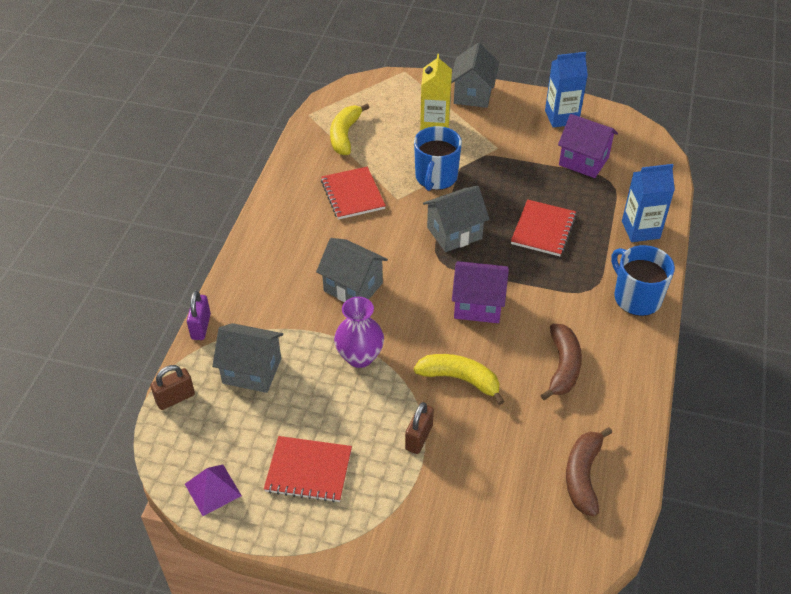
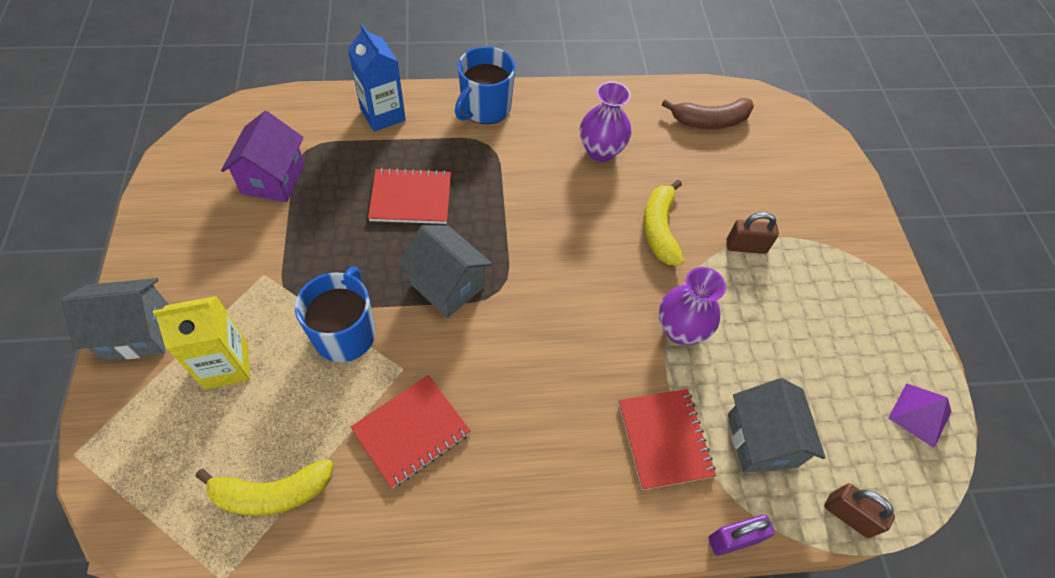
camera: 115 degrees left, 10 degrees up
(308, 470) = (840, 331): red notebook -> red notebook (664, 439)
(353, 287) = (583, 372): grey house -> none
(436, 177) = (345, 333): blue mug -> blue mug turned 75 degrees counterclockwise
(478, 305) = (553, 235): purple house -> none
(561, 117) = (183, 214): blue carton -> none
(563, 367) = (601, 151): brown banana -> purple vase

